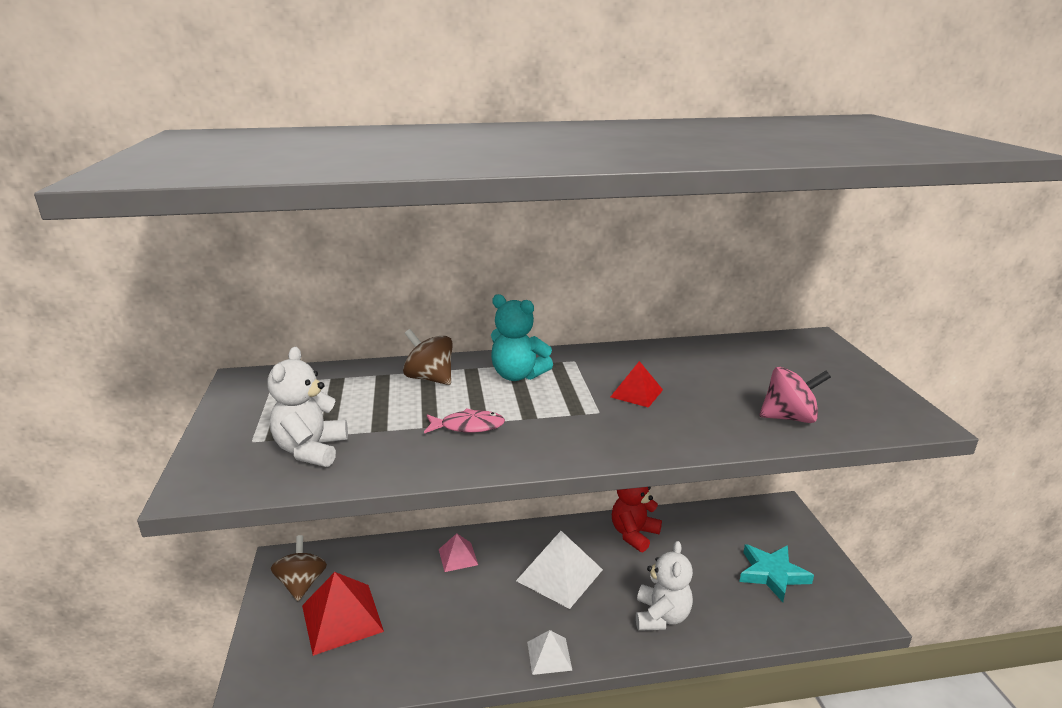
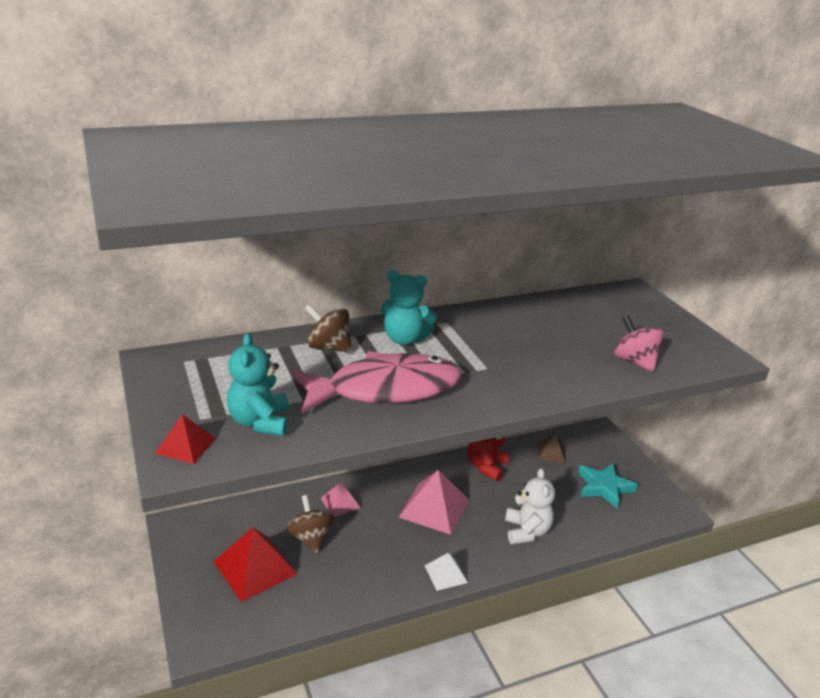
camera: 15 degrees left, 5 degrees up
(302, 584) = (204, 543): brown spinning top -> brown spinning top (311, 538)
(311, 450) = (260, 422): white teddy bear -> turquoise teddy bear
(468, 426) = (385, 389): pink fish -> pink fish, size x2.45
(560, 575) = (434, 508): white pyramid -> pink pyramid
(636, 393) = (510, 349): red pyramid -> red pyramid (186, 445)
(716, 526) = (551, 452): none -> brown pyramid
(789, 417) = (634, 362): pink spinning top -> pink spinning top turned 105 degrees counterclockwise

